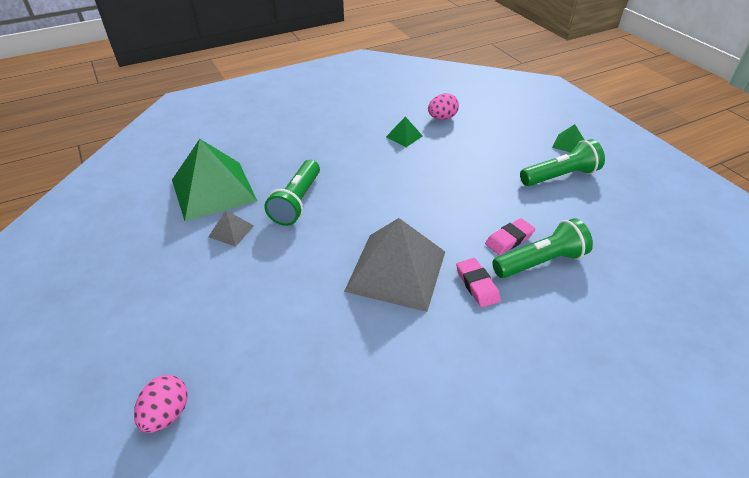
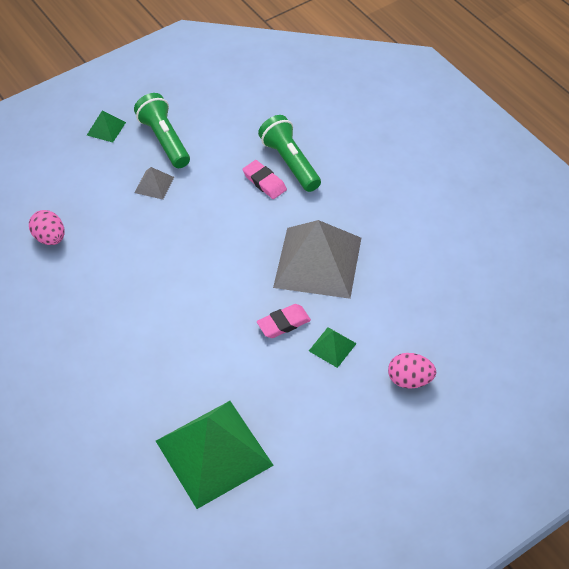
camera: 95 degrees left, 10 degrees up
(167, 414) = (500, 397): pink egg -> pink egg (410, 380)
(231, 231) = (283, 412): grey pyramid -> grey pyramid (154, 185)
(297, 202) = (228, 360): green flashlight -> none
(404, 136) = (92, 273): green pyramid -> green pyramid (332, 347)
(477, 285) = (325, 205): pink eraser -> pink eraser (283, 323)

